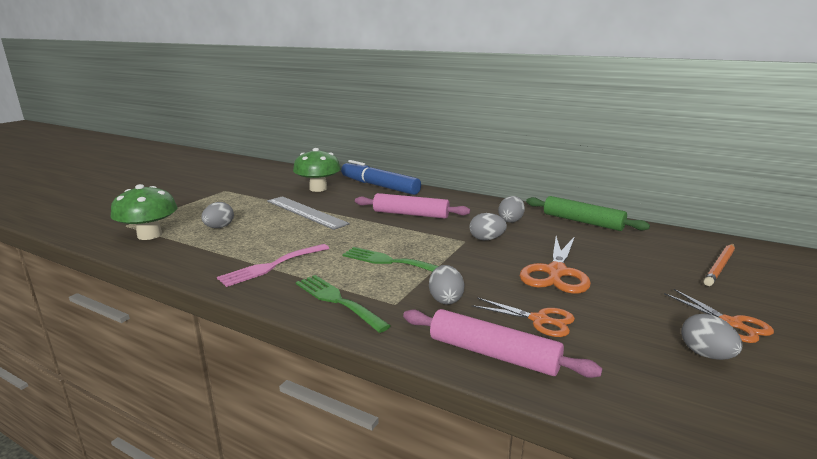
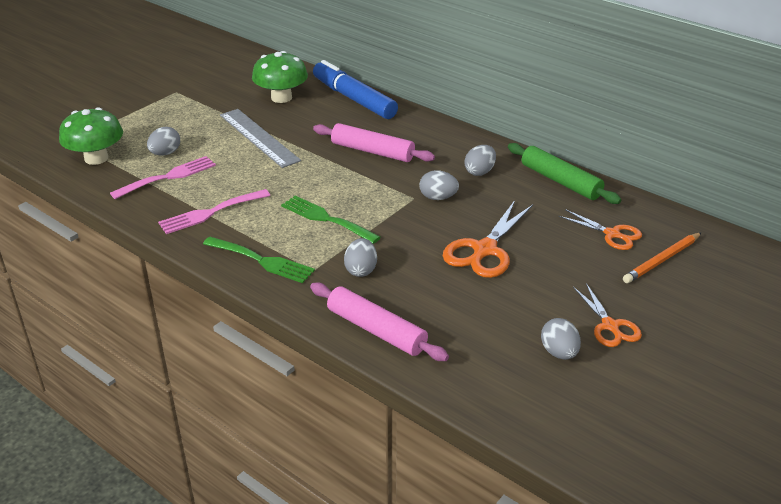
camera: 10 degrees right, 15 degrees up
(224, 243) = (168, 177): none -> pink fork
(337, 300) = (262, 261): green fork -> green fork turned 150 degrees clockwise
(539, 320) = (435, 302): orange scissors -> orange scissors (612, 234)

